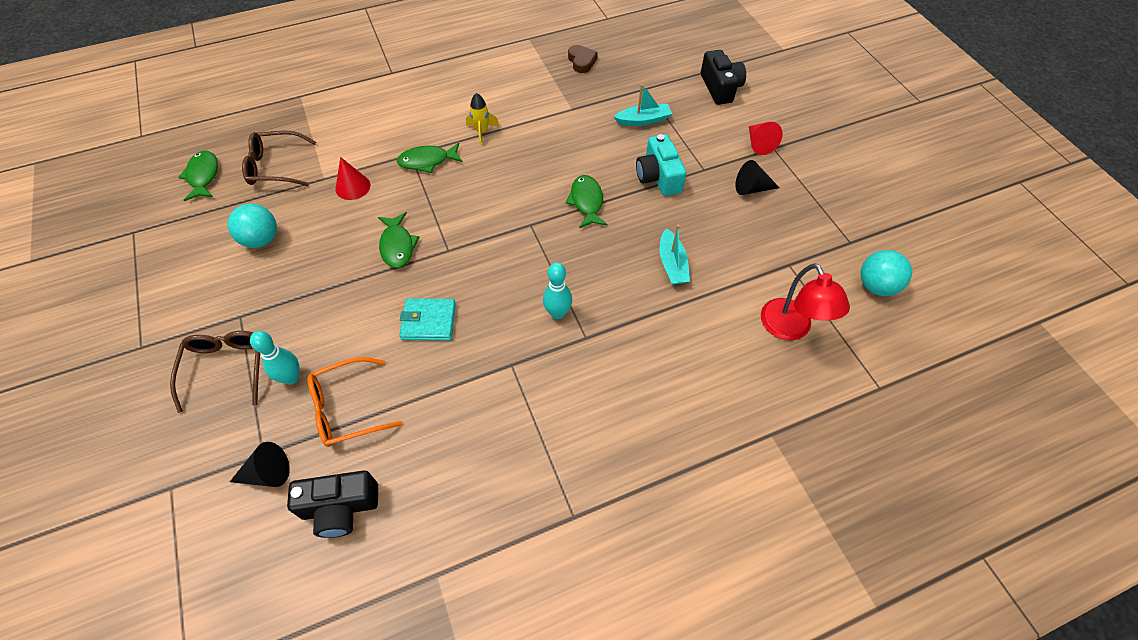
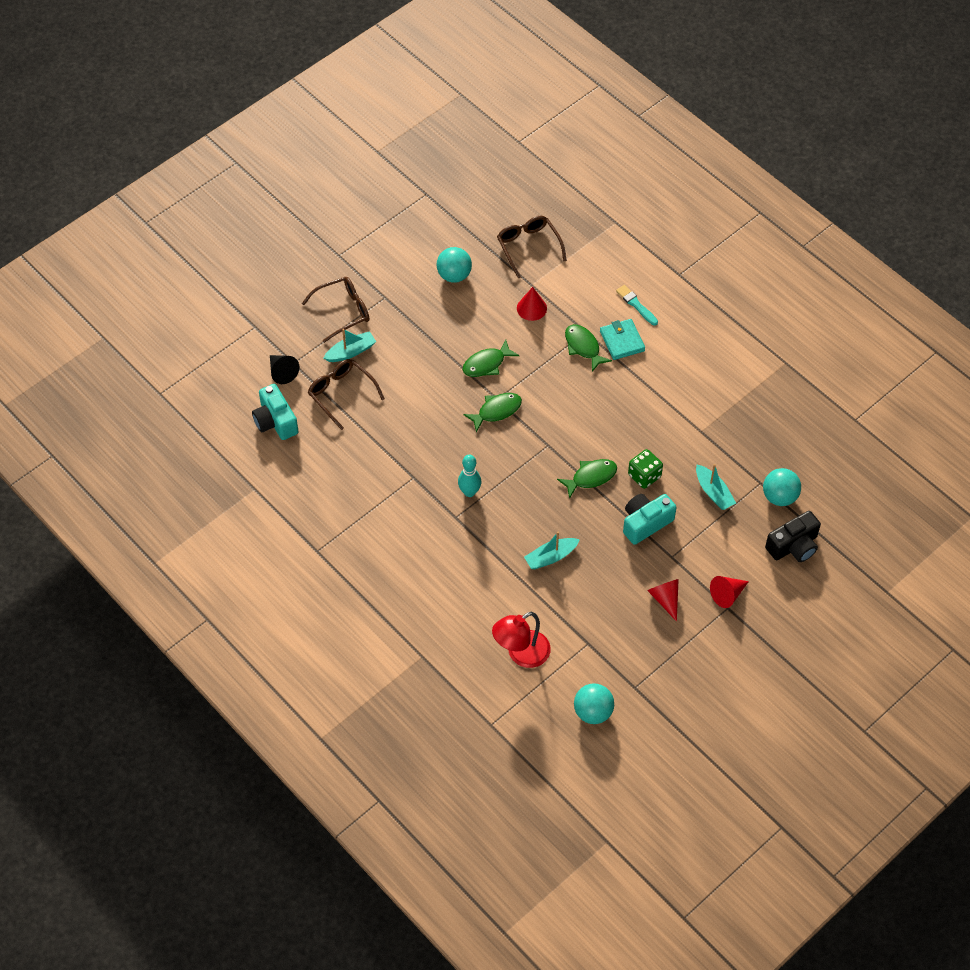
camera: 70 degrees right, 0 degrees up
(203, 176) = (497, 205): green fish -> green fish (496, 411)
(291, 377) = (351, 352): turquoise bowling pin -> turquoise boat
(340, 508) = (275, 421): black camera -> turquoise camera
(347, 408) = (341, 394): orange glasses -> brown glasses
(404, 110) = (636, 305): none -> turquoise brush
(428, 321) = (428, 412): turquoise wallet -> turquoise wallet (622, 341)
(482, 132) = (637, 372): yellow rocket -> none
(581, 61) = (773, 418): brown heart -> none
(603, 161) = (644, 476): none -> green dice
(665, 81) = (779, 497): none -> turquoise ball
(751, 188) = (665, 599): black cone -> red cone

